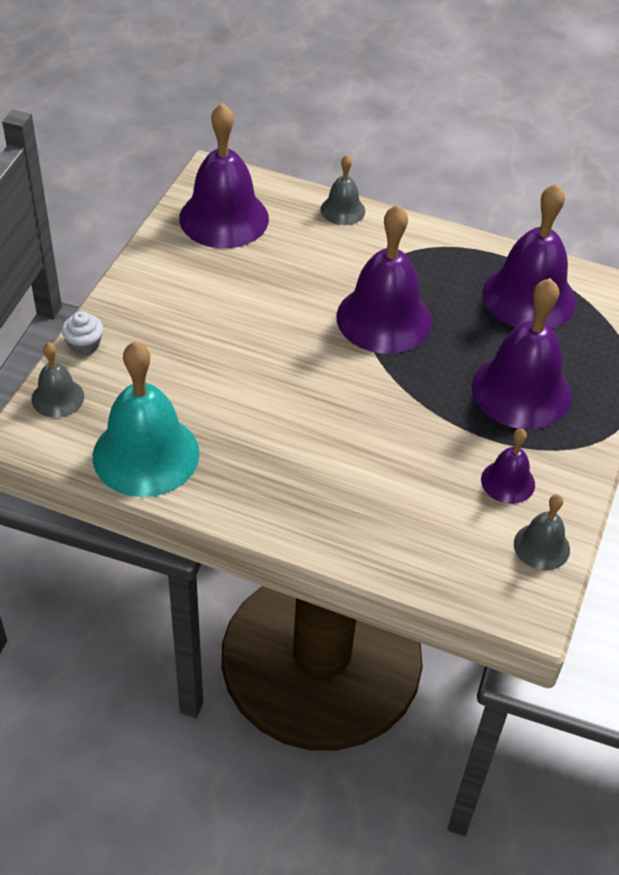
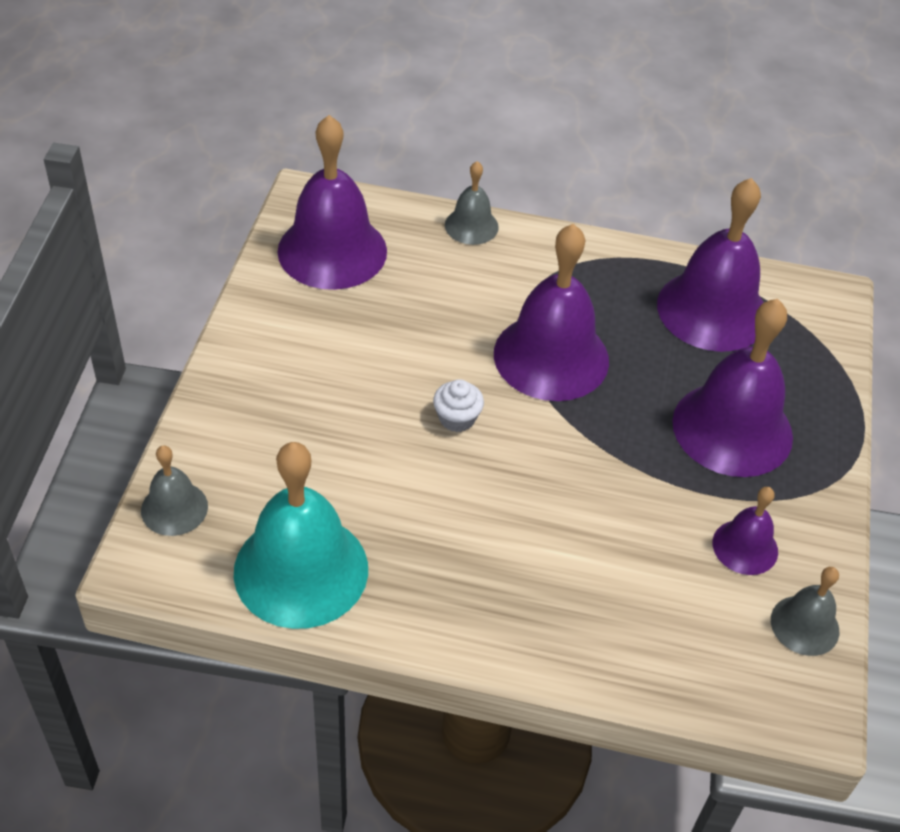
camera: 10 degrees left, 0 degrees up
(84, 345) = (194, 434): white cupcake -> white cupcake (457, 418)

